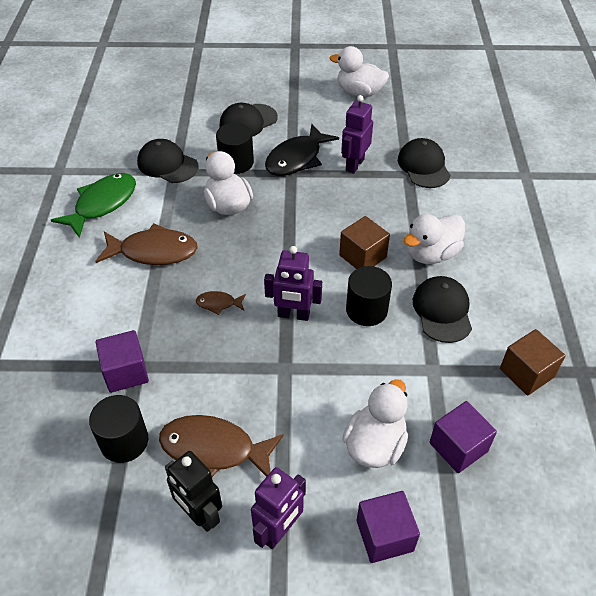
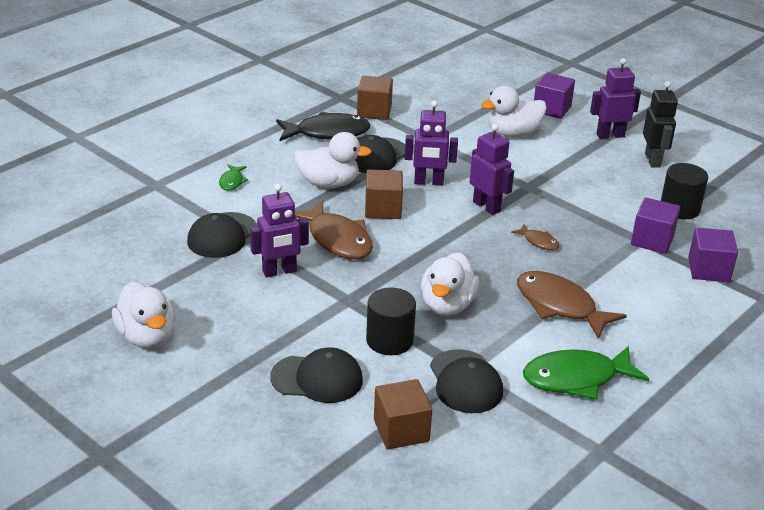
camera: 140 degrees left, 15 degrees down
(176, 122) = (401, 430): none -> brown cube
(214, 449) = (619, 177): brown fish -> brown fish (337, 239)
(297, 159) = (324, 308): black fish -> black fish (327, 133)
(366, 310) = (428, 182): black cylinder -> purple robot
(458, 447) = (465, 111): purple cube -> purple cube (708, 270)
(490, 209) = (232, 182): none -> green fish

